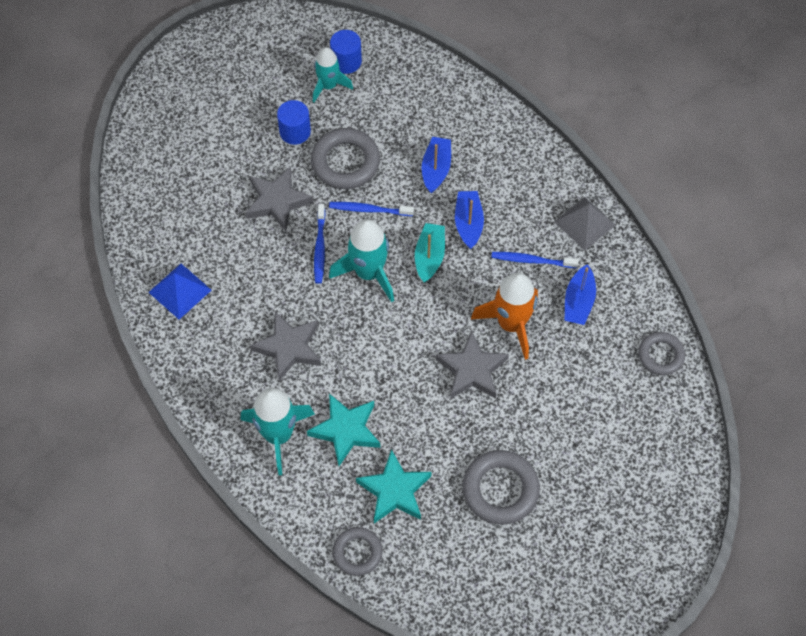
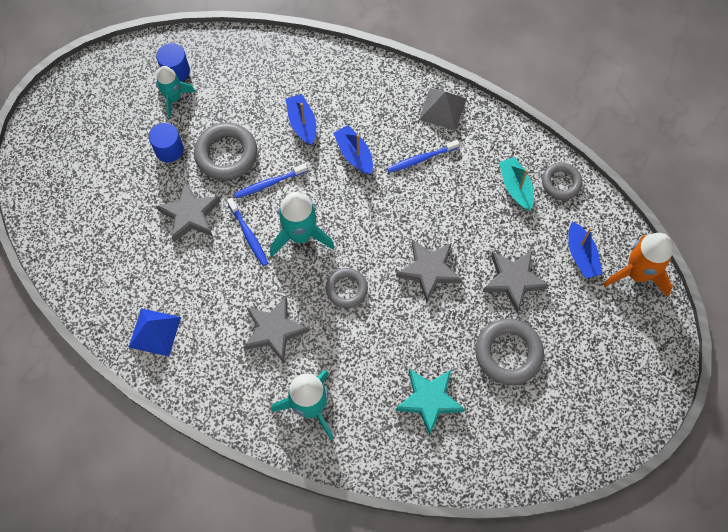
camera: 30 degrees left, 5 degrees up
(346, 430) = (361, 373): turquoise star -> none
(357, 553) = (431, 466): grey ring -> grey ring (346, 289)
(429, 256) = (340, 197): turquoise boat -> turquoise boat (515, 187)
(511, 324) = (436, 217): orange rocket -> orange rocket (637, 273)
(550, 423) = (513, 280): none -> grey star
(578, 302) = (476, 173): blue boat -> blue boat (581, 255)

